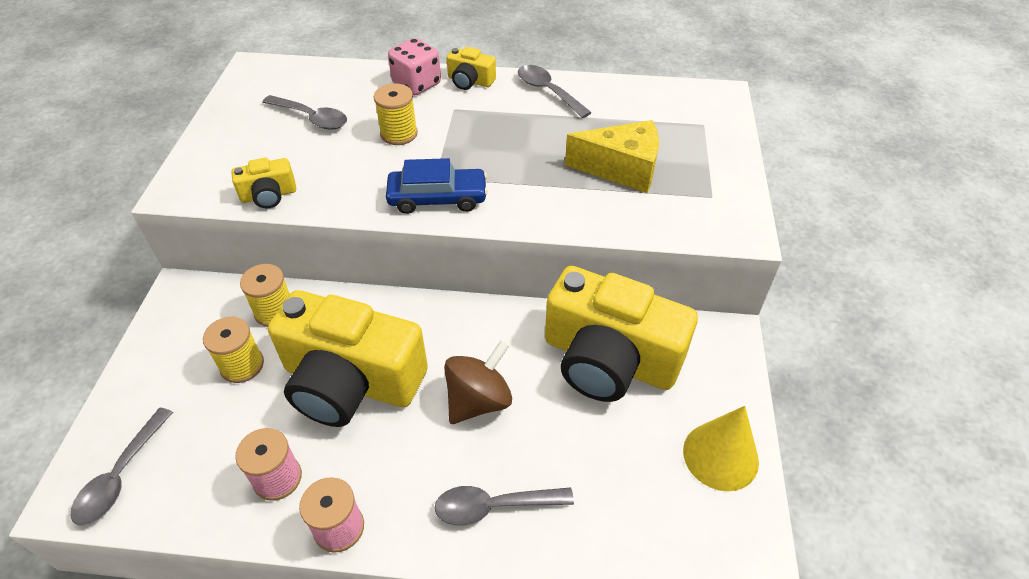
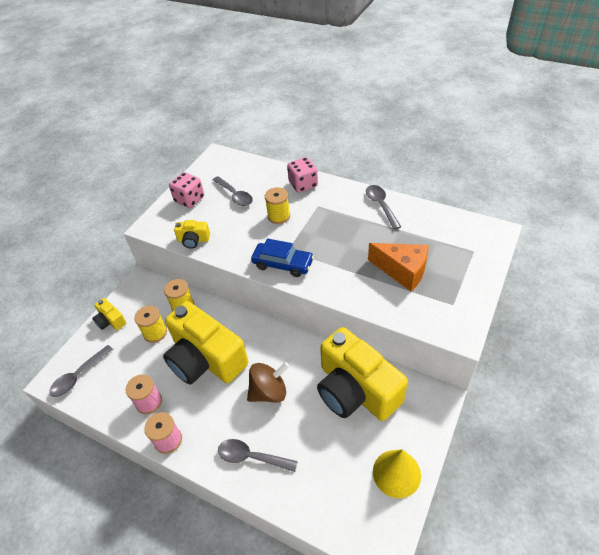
camera: 25 degrees right, 0 degrees up
(234, 138) = (189, 199): none -> pink dice
(470, 81) = (335, 188): yellow camera -> yellow camera (111, 321)
(621, 169) = (402, 271): yellow cheese -> orange cheese

